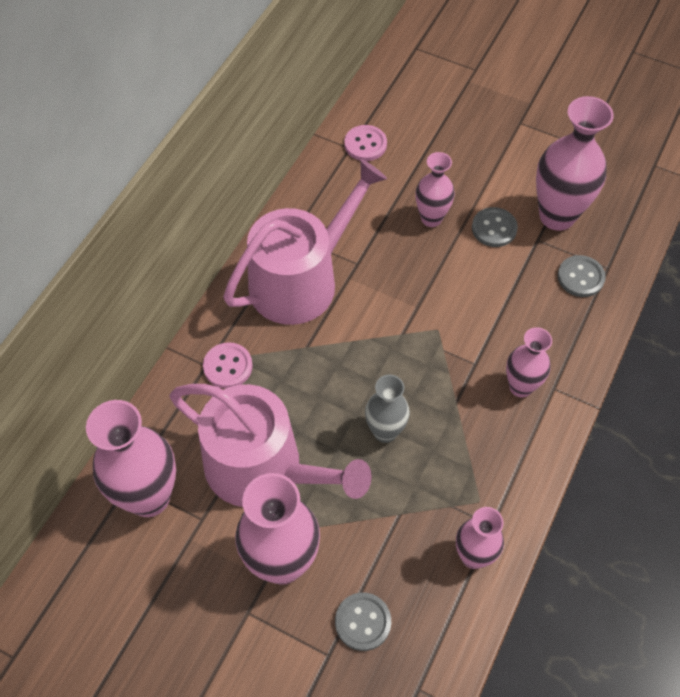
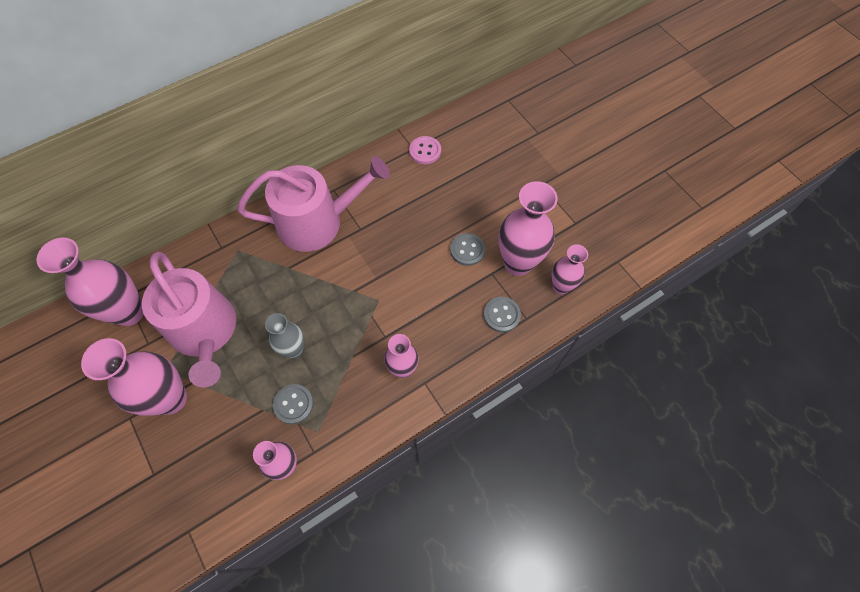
camera: 30 degrees right, 5 degrees up
(228, 366) = (233, 255): pink button -> none
(363, 622) = (188, 466): grey button -> grey button (293, 404)
(431, 218) = (430, 222): pink vase -> pink vase (561, 287)

